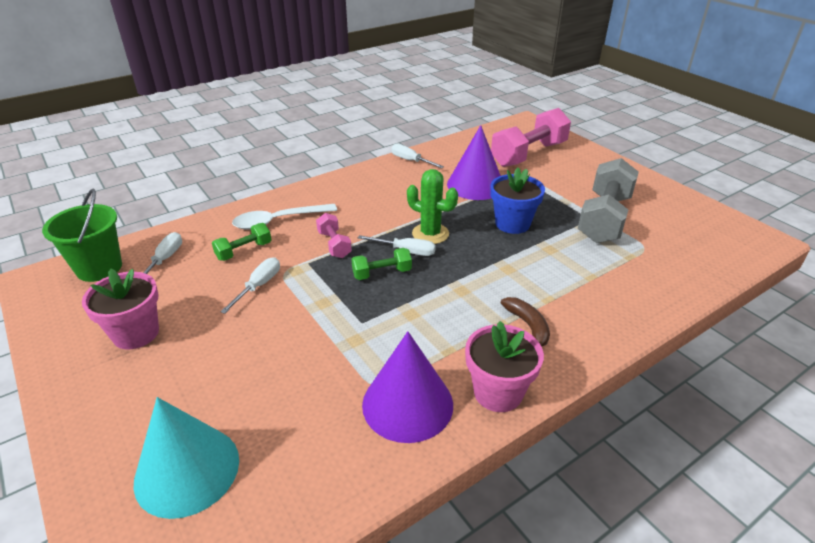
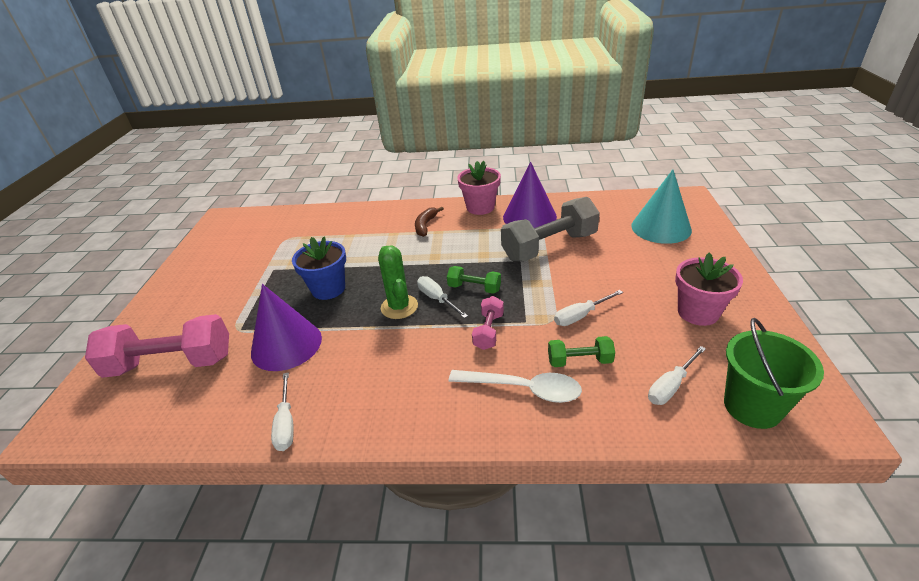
camera: 140 degrees left, 0 degrees up
(604, 218) = (265, 266): grey dumbbell -> grey dumbbell (549, 246)

